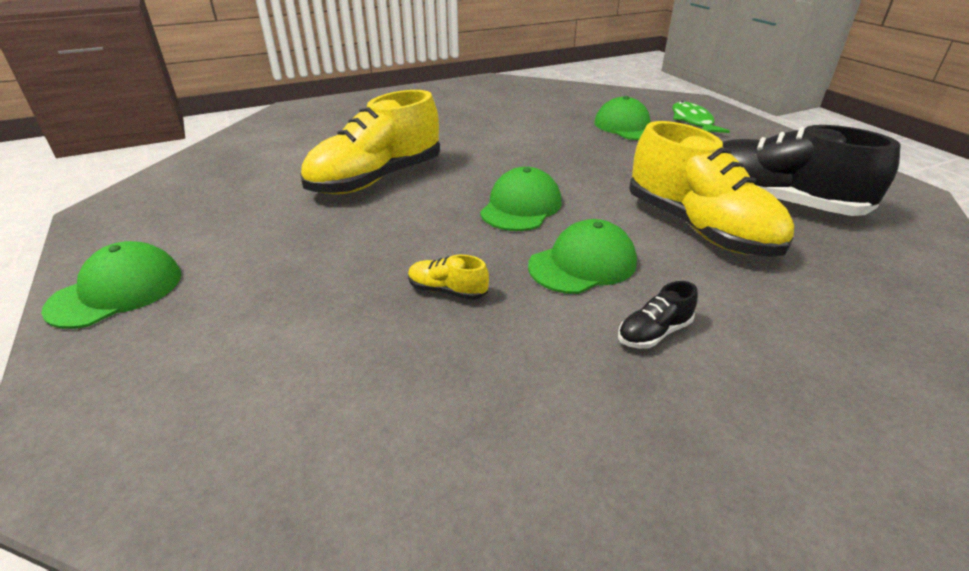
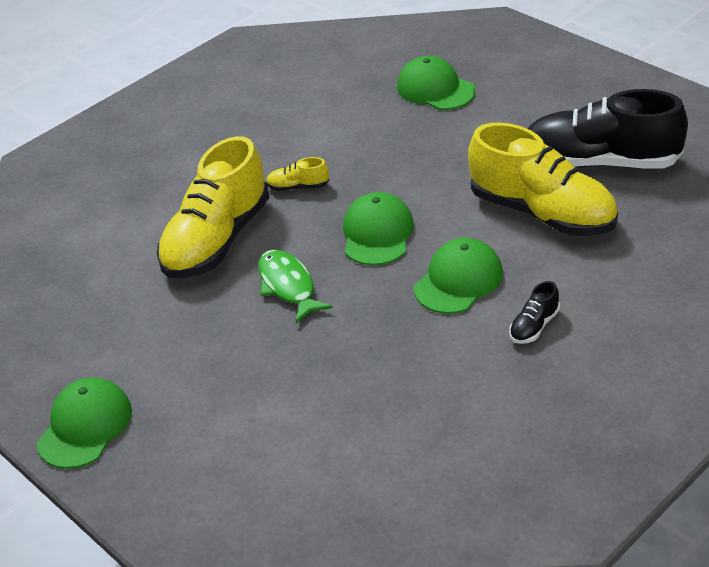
camera: 15 degrees left, 5 degrees up
(447, 291) = (362, 340): yellow shoe -> yellow shoe (298, 187)
(692, 121) = (501, 61): green fish -> green fish (288, 286)

